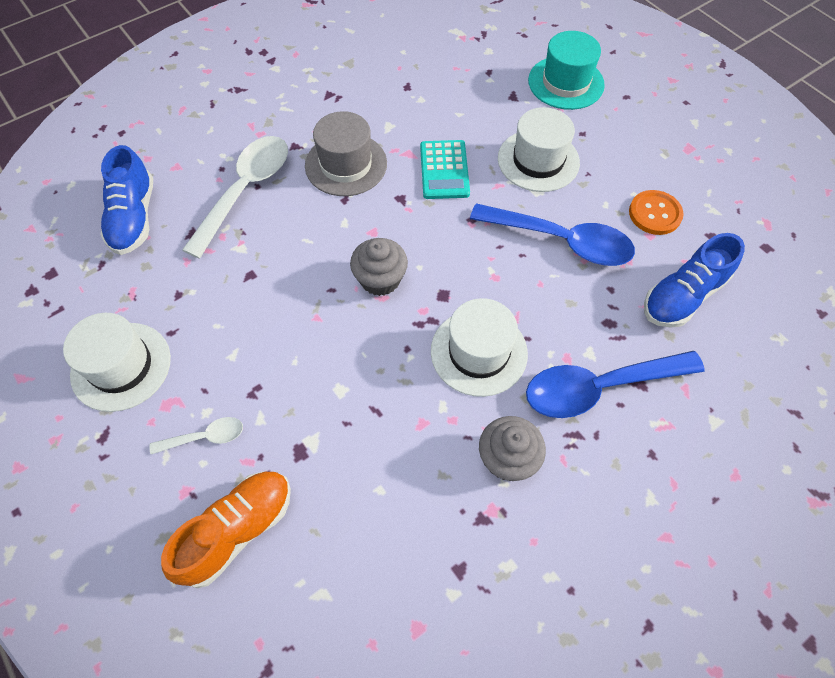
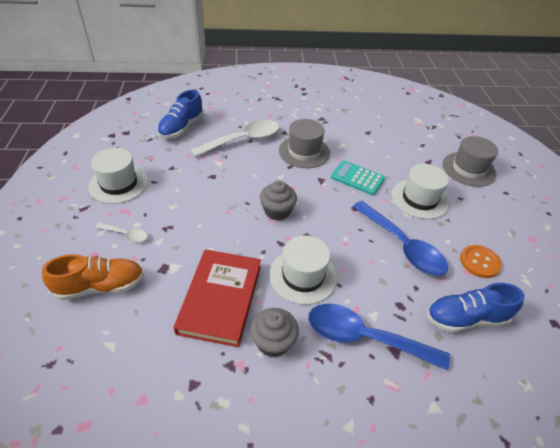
camera: 30 degrees right, 15 degrees down
(405, 445) = (220, 298): none -> red book
(444, 170) = (357, 178): turquoise calculator -> turquoise calculator turned 90 degrees clockwise
(566, 83) = (468, 169): turquoise hat -> grey hat

